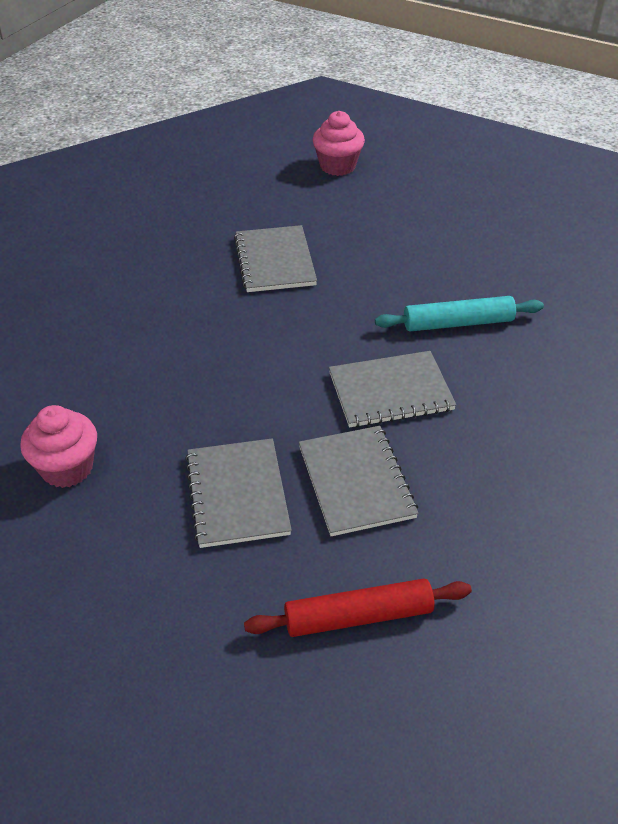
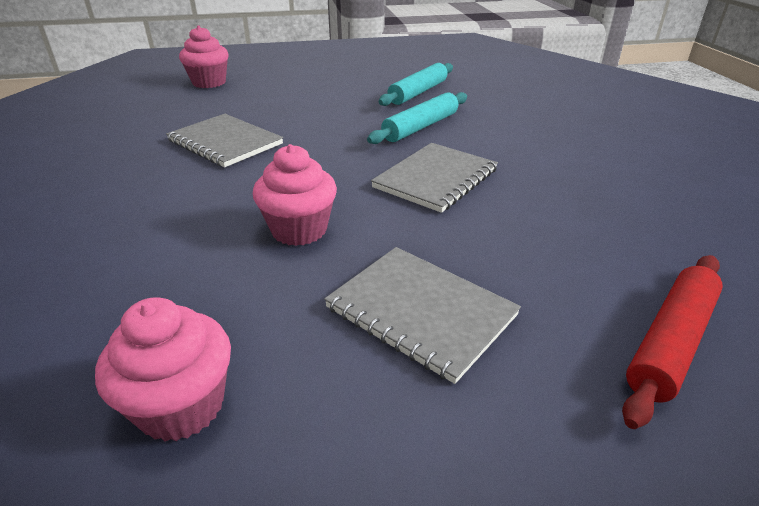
camera: 40 degrees left, 10 degrees down
(236, 385) = (299, 230): none -> pink cupcake
(356, 482) = (503, 245): grey notebook -> none
(520, 272) = (418, 92): none -> turquoise rolling pin

